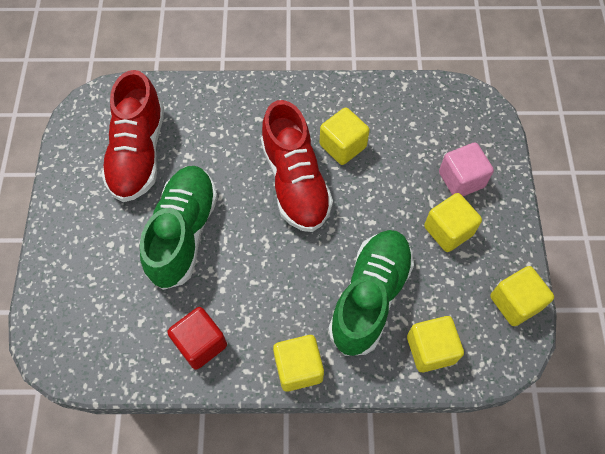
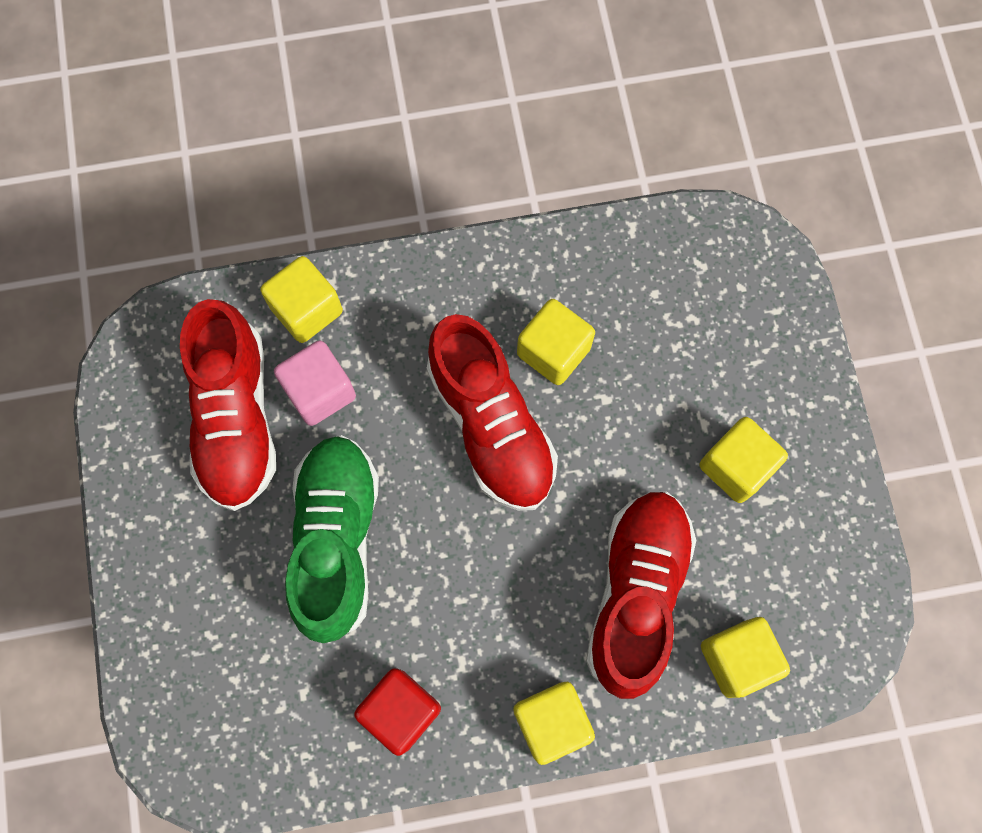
camera: 10 degrees left, 10 degrees up
(370, 297) = (636, 593): green shoe -> red shoe
(461, 179) = (743, 378): pink cube -> pink cube (320, 391)
(515, 302) = (849, 564): yellow cube -> yellow cube (307, 310)

